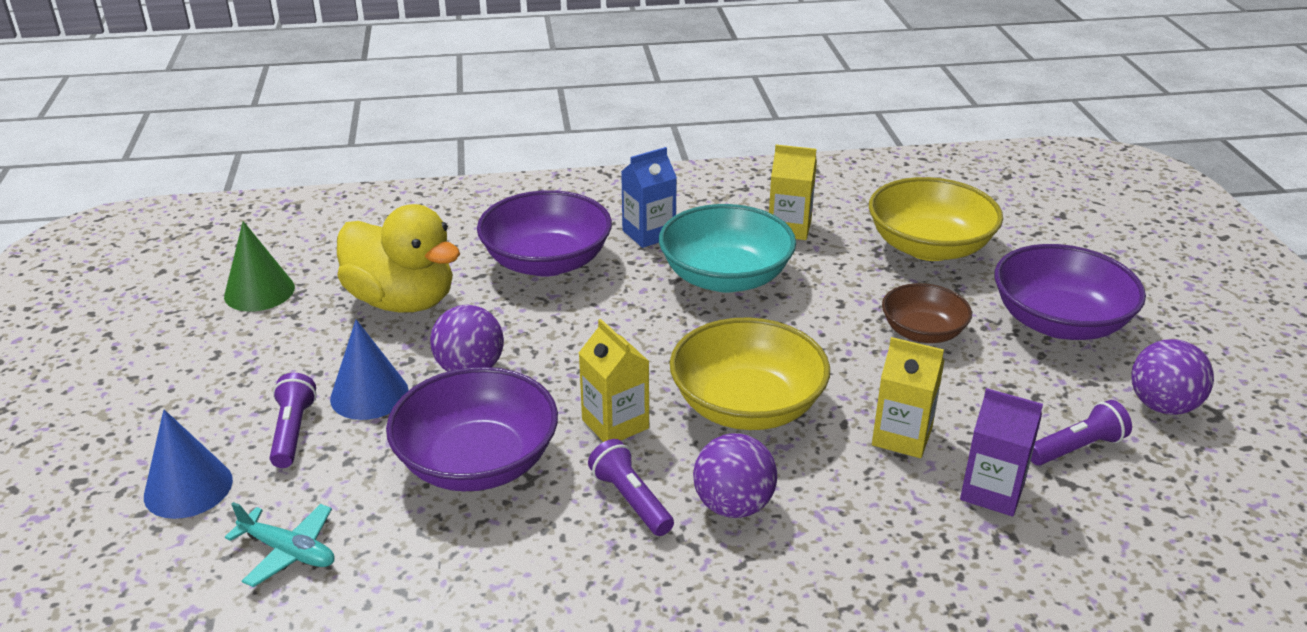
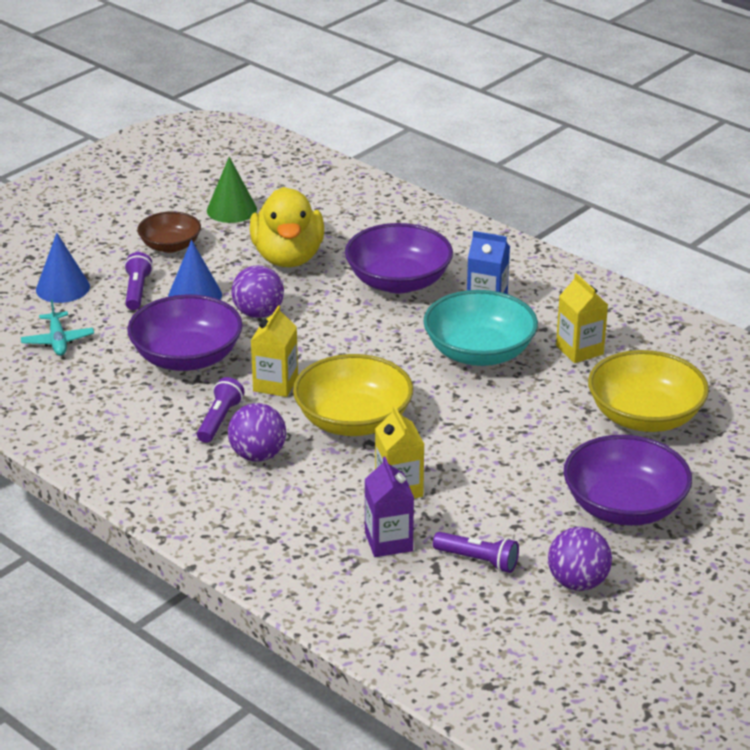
camera: 50 degrees right, 0 degrees up
(293, 432) = (137, 291): purple flashlight -> purple flashlight turned 45 degrees counterclockwise
(922, 332) = (527, 454): brown bowl -> brown bowl (170, 246)

